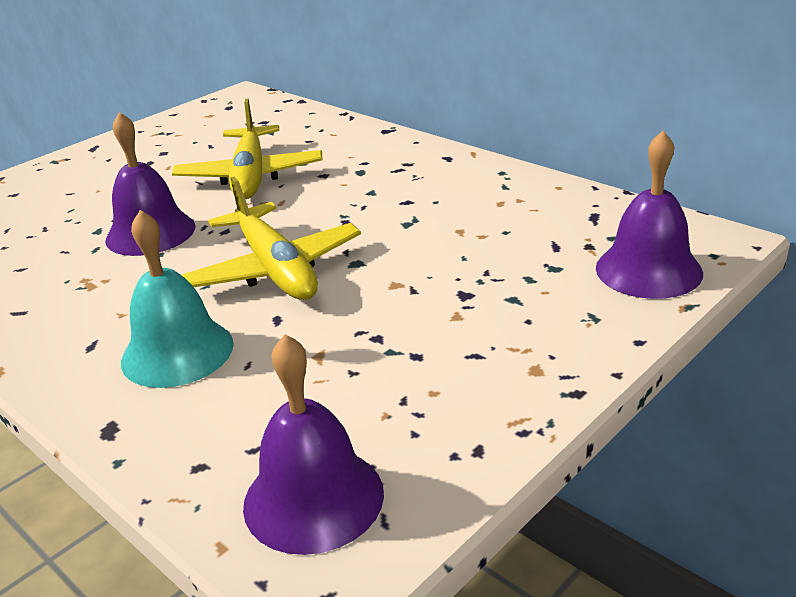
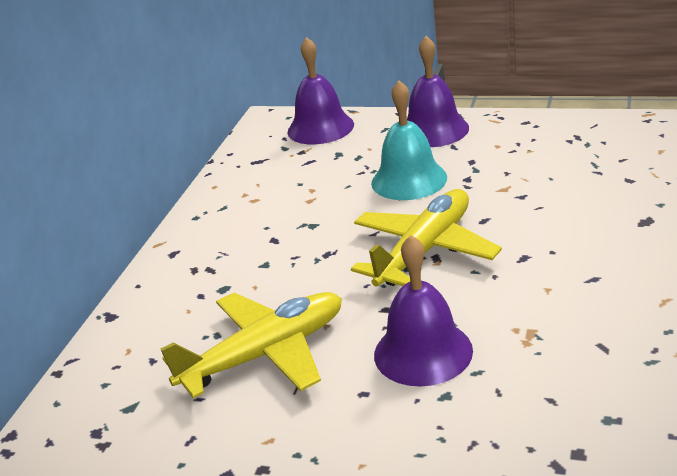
camera: 115 degrees left, 0 degrees up
(177, 352) = (557, 237): turquoise bell -> turquoise bell (409, 180)
(313, 498) = (605, 143): purple bell -> purple bell (433, 130)

